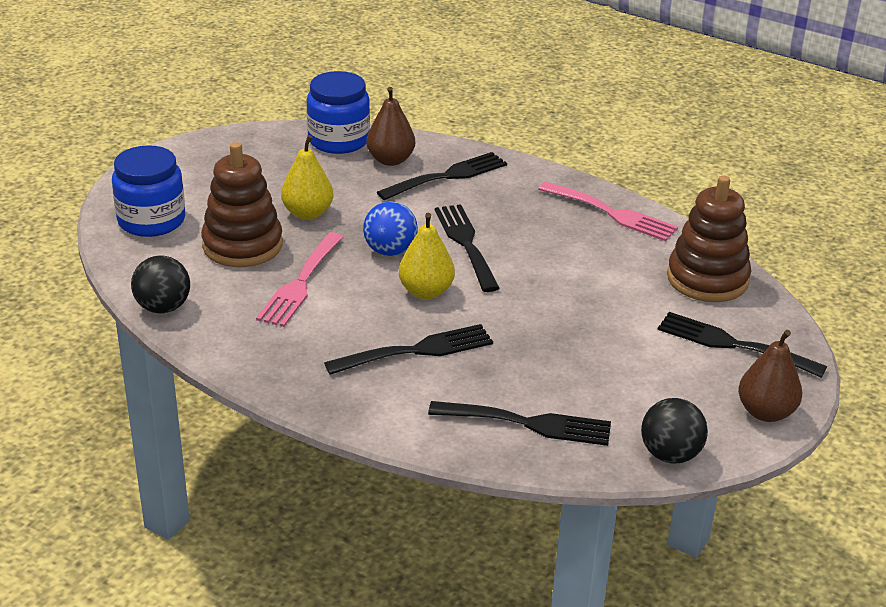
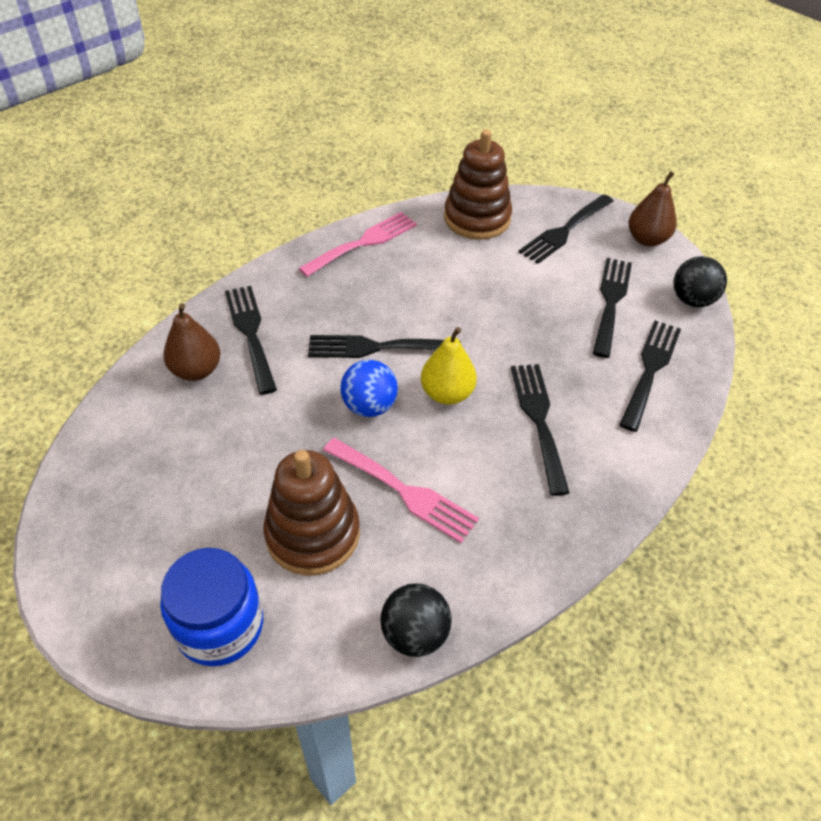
camera: 75 degrees left, 15 degrees up
(308, 213) = (271, 461): yellow pear -> none
(338, 140) = (130, 406): blue jar -> none
(625, 388) = (611, 302): none -> black fork

